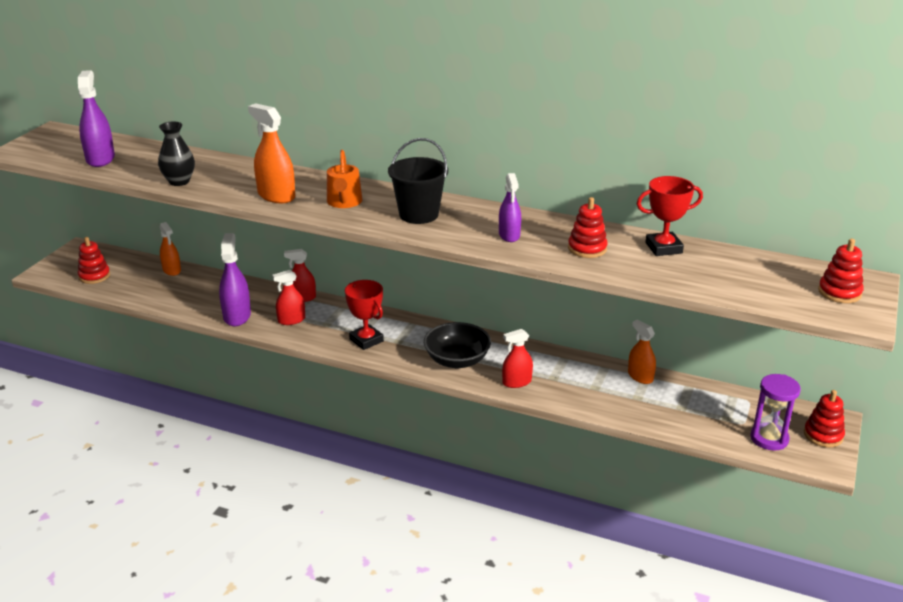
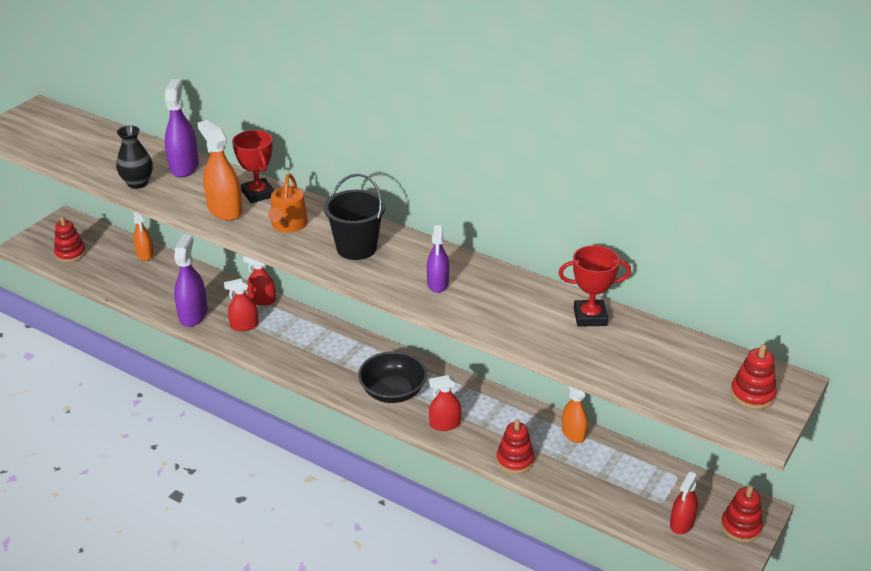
camera: 10 degrees right, 5 degrees up
(100, 159) = (71, 147): purple spray bottle -> purple spray bottle (184, 167)
(366, 340) = (310, 357): red trophy -> red trophy (258, 194)
(587, 248) = (510, 309): red stacking toy -> red stacking toy (515, 460)
(769, 438) = (682, 523): purple hourglass -> red spray bottle

